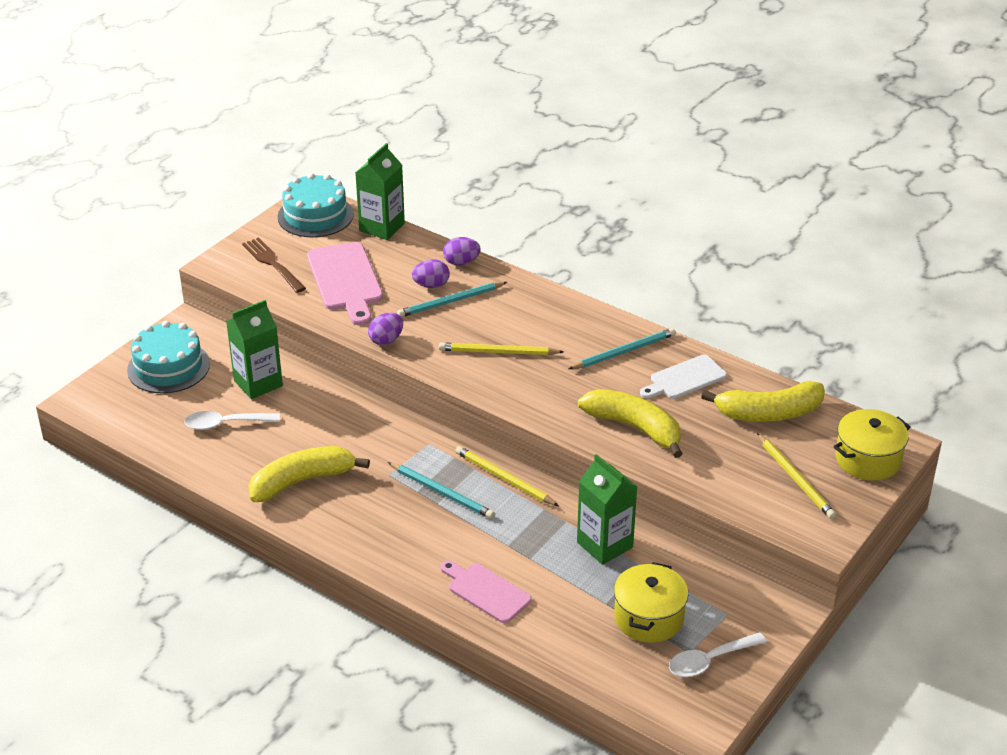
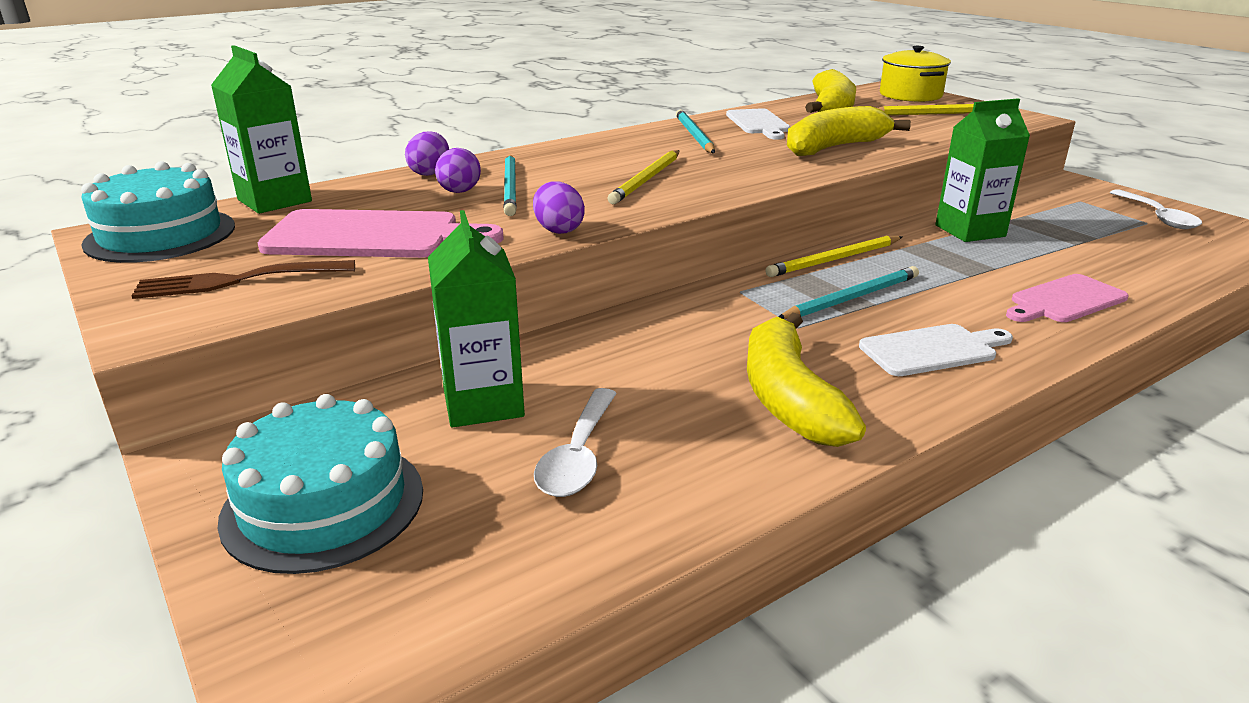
camera: 70 degrees left, 10 degrees down
(382, 531) = (932, 350): none -> white cutting board
(649, 618) = (1095, 230): yellow pot -> none

